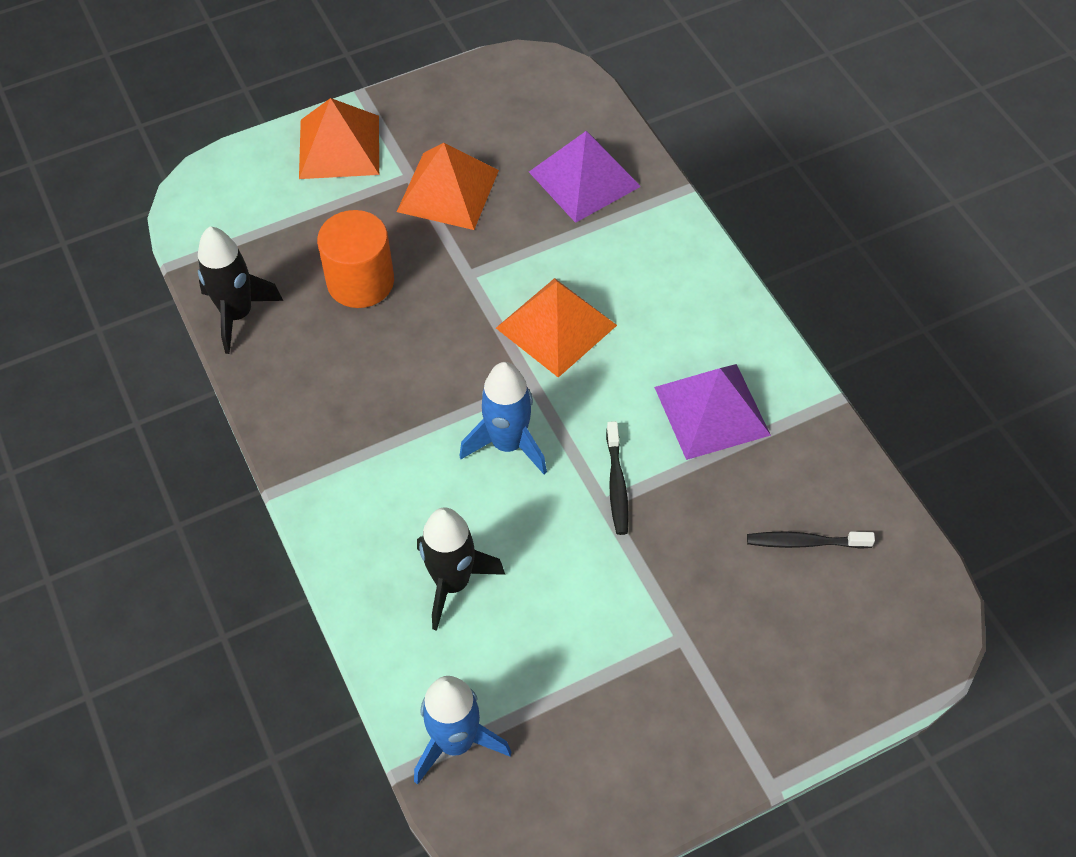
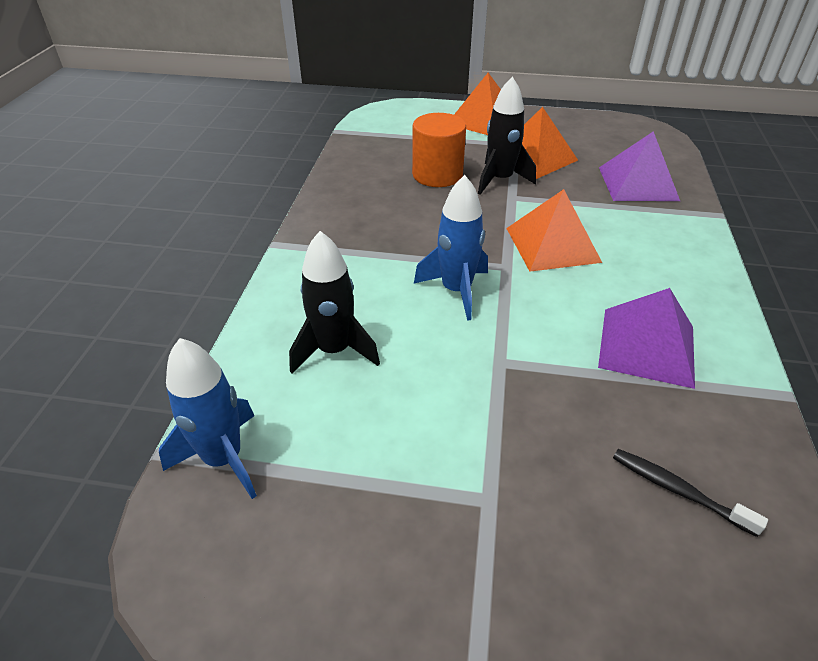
camera: 35 degrees right, 15 degrees down
(237, 314) = (349, 161): black rocket -> black rocket (500, 180)
(616, 485) = (521, 355): black toothbrush -> none

